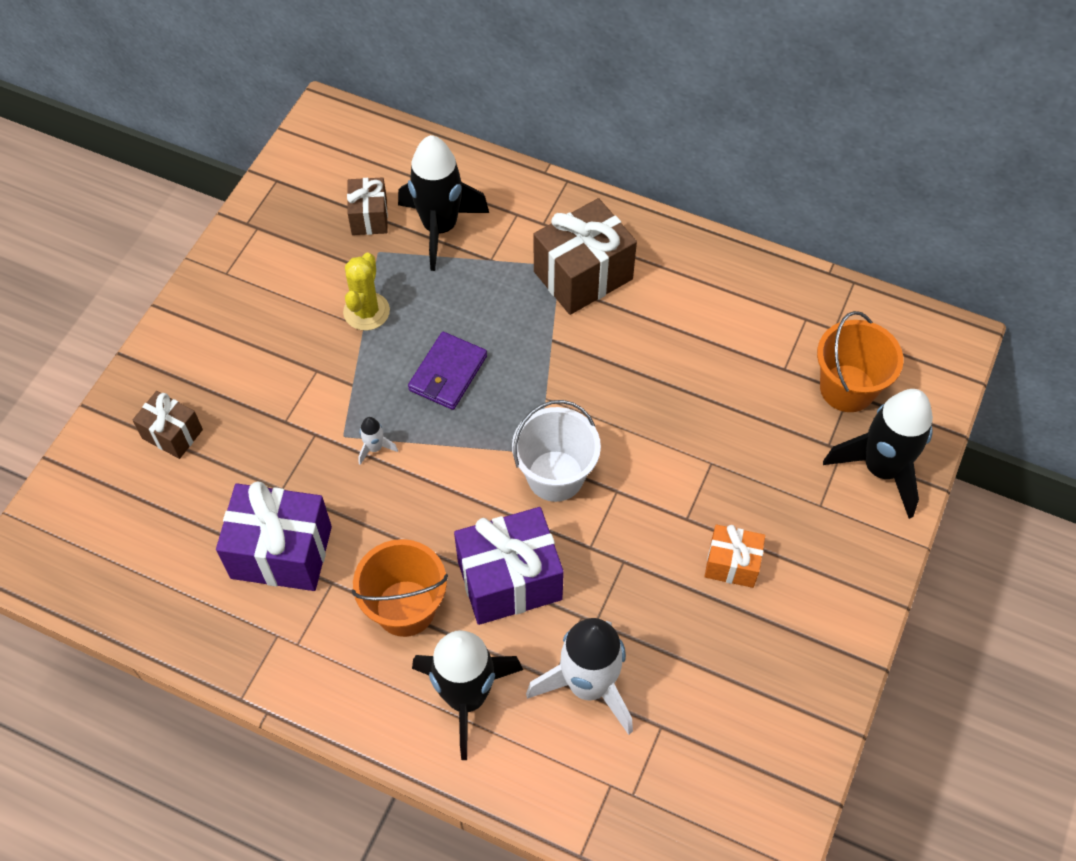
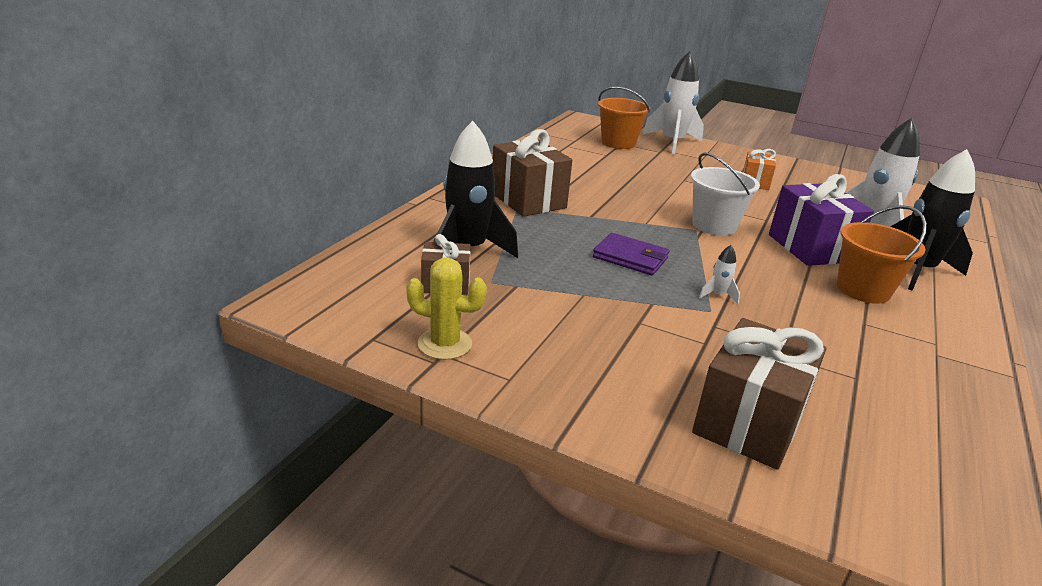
camera: 90 degrees left, 30 degrees down
(172, 434) = (748, 422): brown gift -> brown gift, size x1.76
(281, 552) = (852, 349): purple gift -> none
(366, 311) = (565, 291): yellow cactus -> yellow cactus (445, 344)
(881, 469) = (672, 143): black rocket -> white rocket

